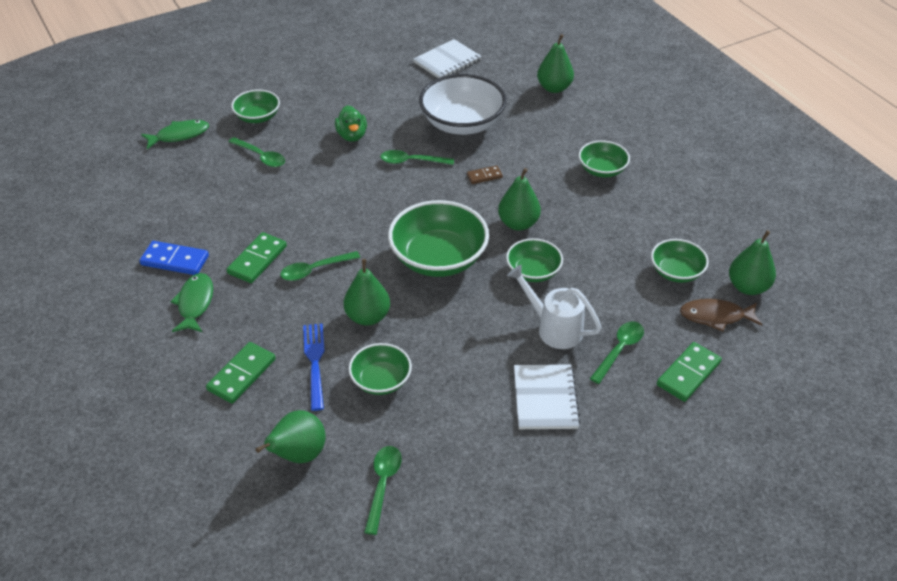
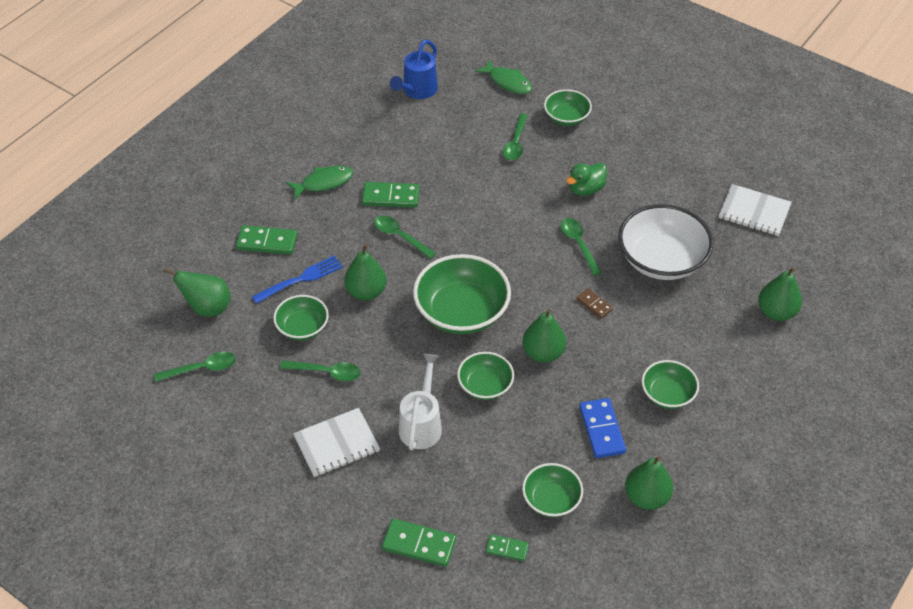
camera: 65 degrees right, 5 degrees up
(131, 196) = (417, 91): none -> blue watering can
(175, 260) = (362, 150): blue domino -> blue domino (601, 430)
(619, 350) = (421, 481): green spoon -> green spoon (326, 372)
(715, 316) = (507, 549): brown fish -> green domino
(748, 287) = (565, 567): green pear -> green pear (646, 497)

